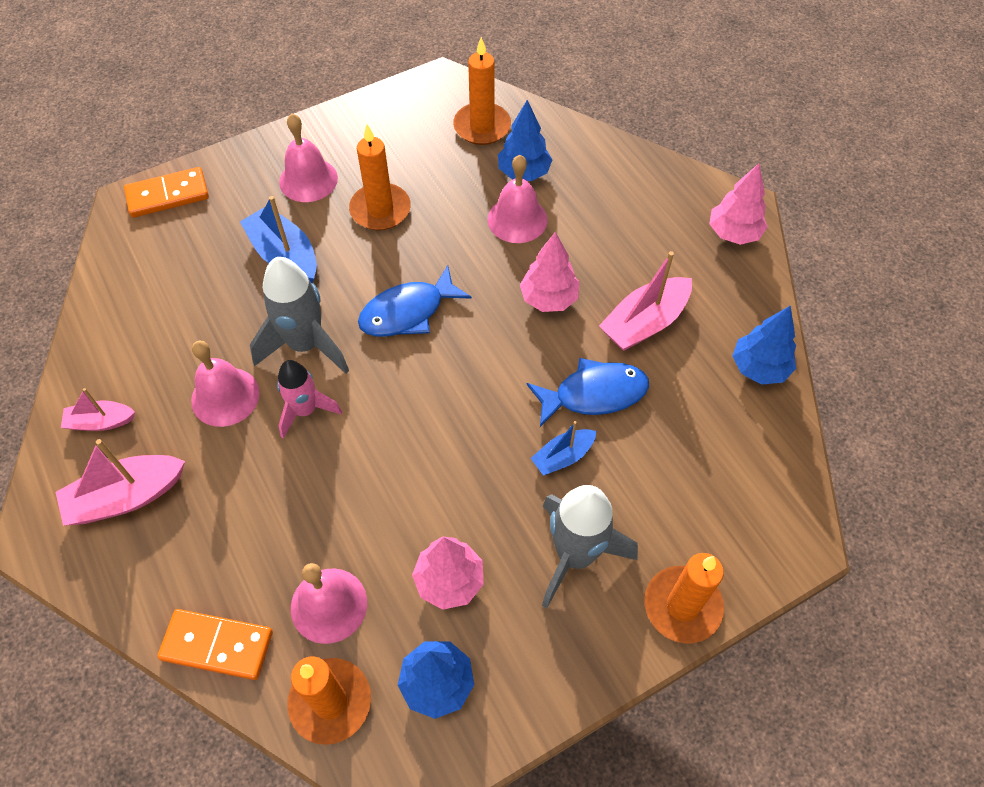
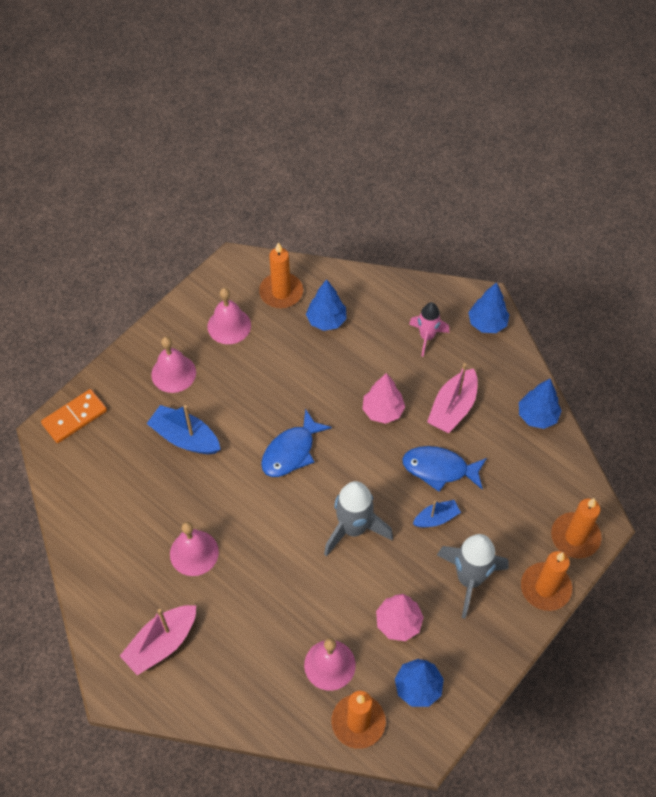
camera: 20 degrees left, 0 degrees up
(101, 422) = (116, 599): pink boat -> none
(217, 645) = (271, 714): orange domino -> none
(305, 345) = (231, 498): grey rocket -> grey rocket (353, 529)
(305, 411) = (254, 544): pink rocket -> pink rocket (427, 337)
(380, 210) = (237, 380): orange candle -> orange candle (575, 537)
(517, 219) = (337, 358): pink bell -> pink bell (229, 325)
(563, 457) = (436, 518): blue boat -> blue boat turned 150 degrees counterclockwise
(594, 394) = (439, 469): blue fish -> blue fish turned 135 degrees counterclockwise
(733, 233) = (487, 323): pink tree -> blue tree

